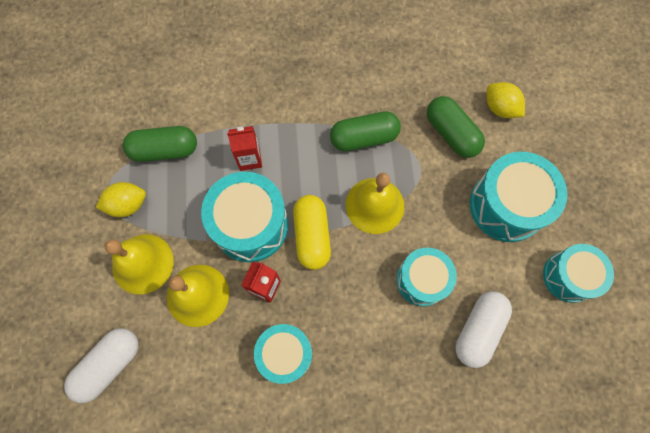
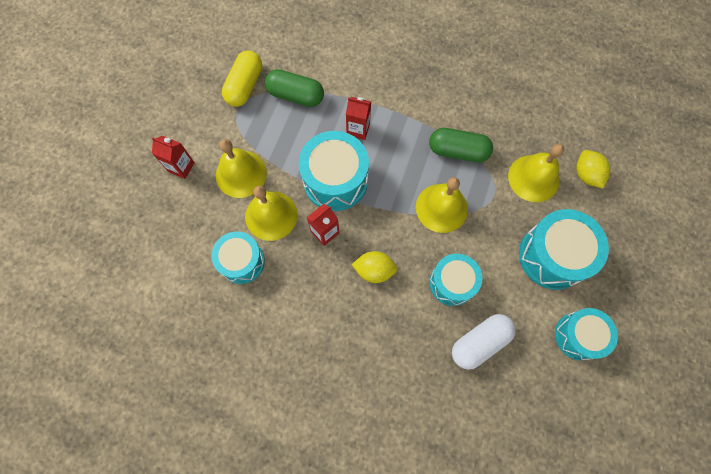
camera: 25 degrees right, 0 degrees up
(70, 286) = (181, 167): none -> red carton
(109, 365) = (184, 237): white capsule -> none
(128, 205) = (249, 125): yellow lemon -> yellow lemon (374, 270)
(285, 354) = (317, 289): turquoise drum -> turquoise drum (242, 261)
(312, 236) = (379, 209): yellow capsule -> yellow capsule (245, 86)
(451, 133) = (533, 178): green capsule -> yellow bell

